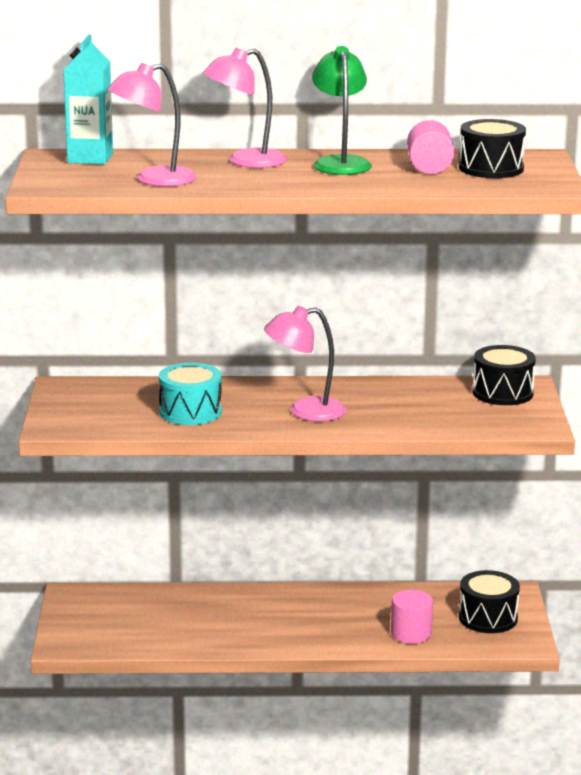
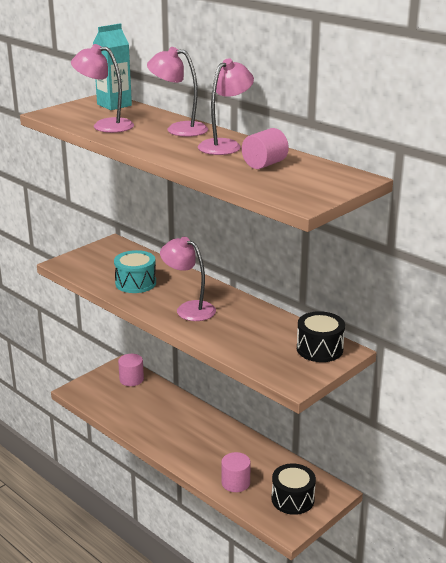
camera: 45 degrees right, 5 degrees up
(112, 601) = (131, 379): none -> pink cylinder
(340, 163) = (225, 145): green lamp -> pink lamp
(491, 168) = (301, 176): black drum -> none

